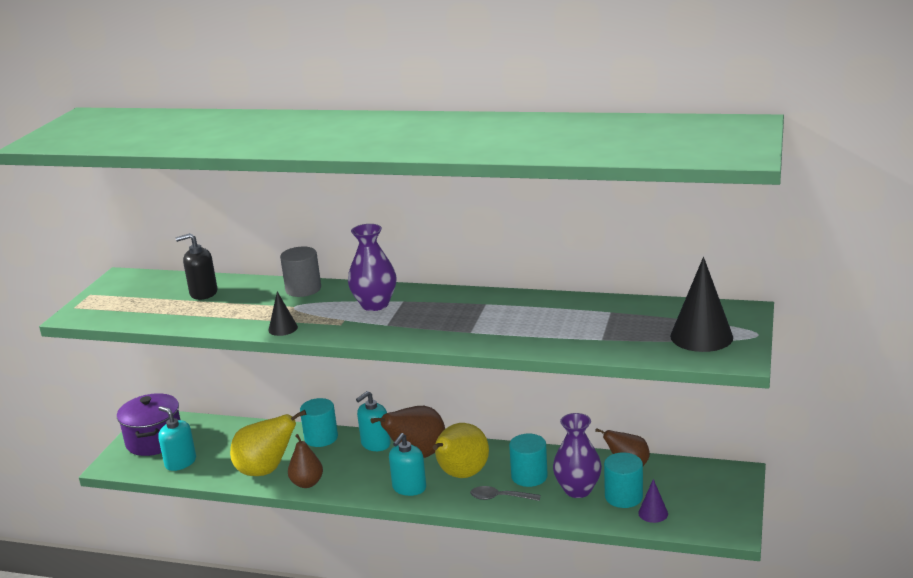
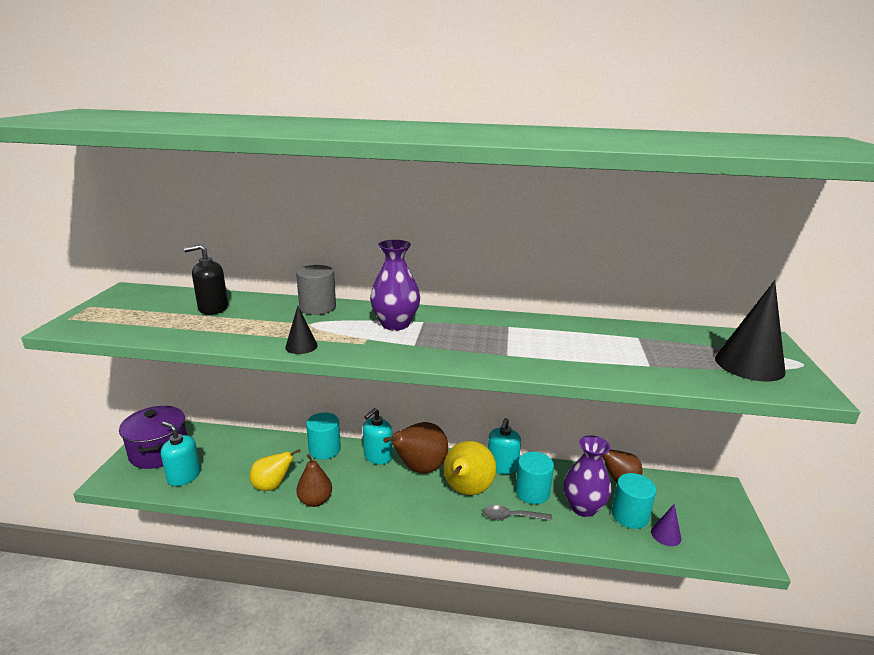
camera: 10 degrees left, 0 degrees up
(266, 470) = (272, 486): yellow pear -> yellow pear, size x0.64
(409, 488) = (419, 506): turquoise soap dispenser -> turquoise soap dispenser (502, 466)

